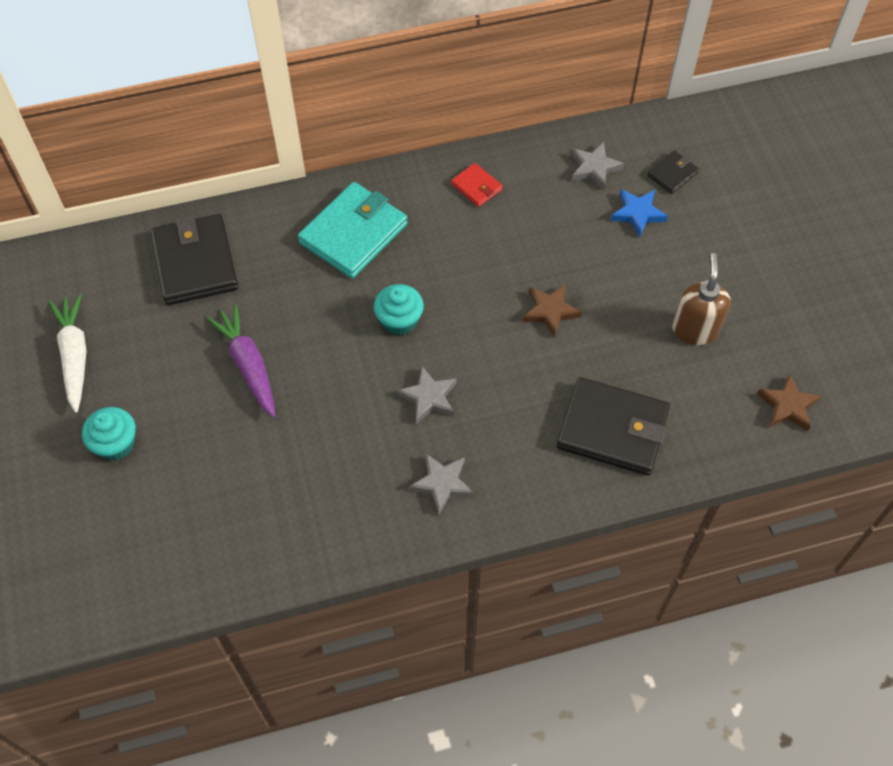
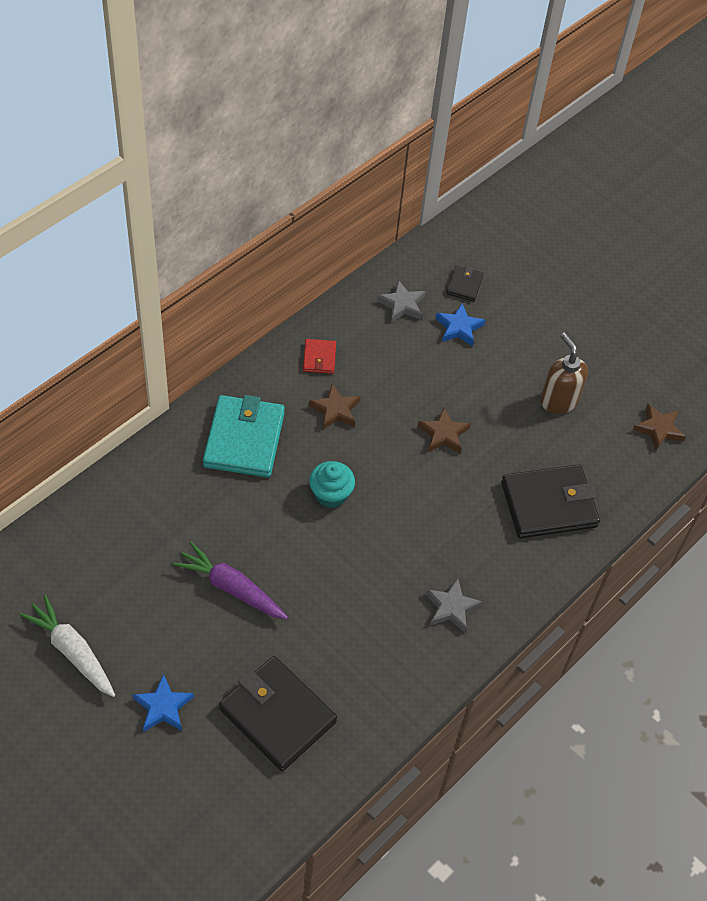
camera: 35 degrees left, 5 degrees down
(116, 444) = (163, 707): turquoise cupcake -> blue star
(195, 263) = (124, 523): black wallet -> black wallet (277, 715)
(429, 397) = (396, 545): grey star -> none
(458, 243) = (335, 410): none -> brown star
(476, 187) = (319, 358): red wallet -> red wallet turned 75 degrees clockwise

